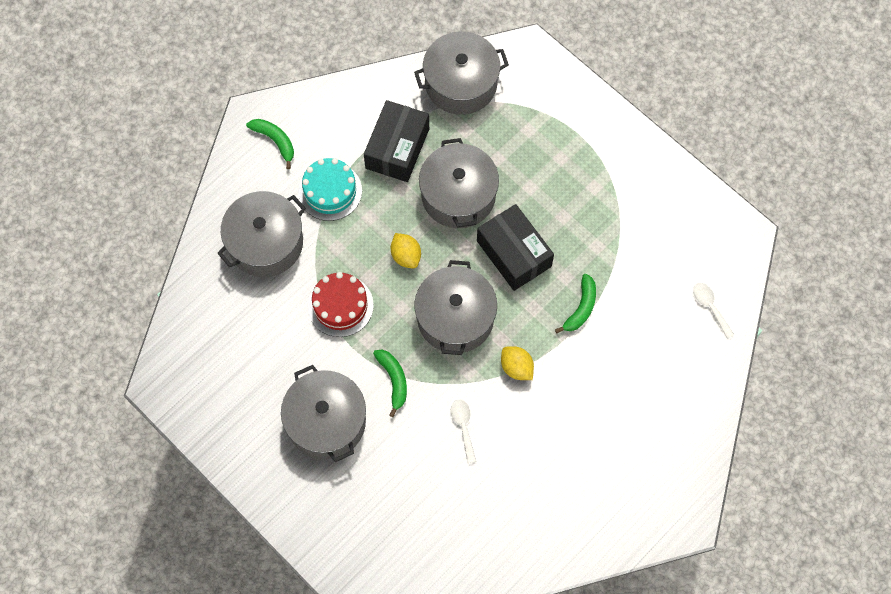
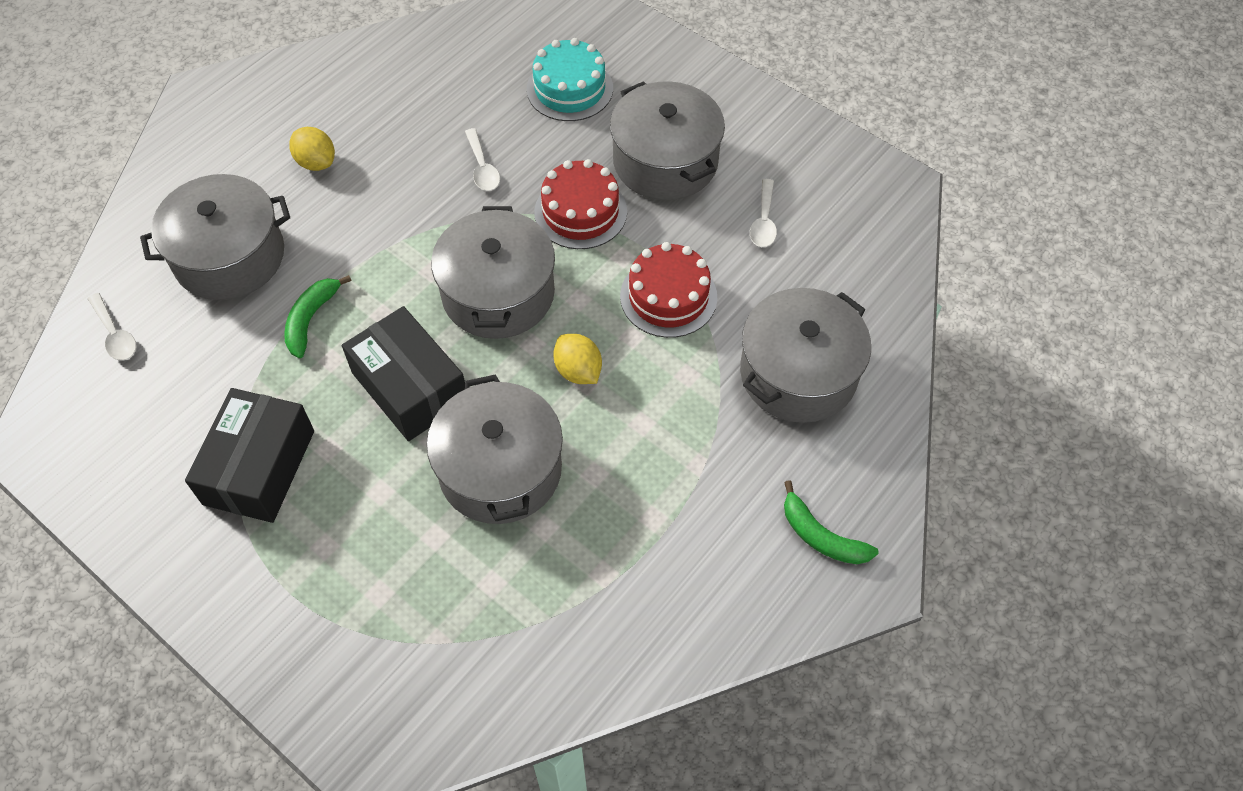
camera: 175 degrees right, 10 degrees down
(264, 361) = (764, 221): none -> white spoon
(330, 191) = (712, 459): turquoise cake -> turquoise cake (570, 89)
(393, 380) = (580, 212): green banana -> red cake
(397, 148) = (609, 540): black box -> black box (259, 467)
(461, 83) = (503, 674): grey pot -> grey pot (229, 256)
(516, 368) = (409, 238): yellow lemon -> yellow lemon (316, 162)

